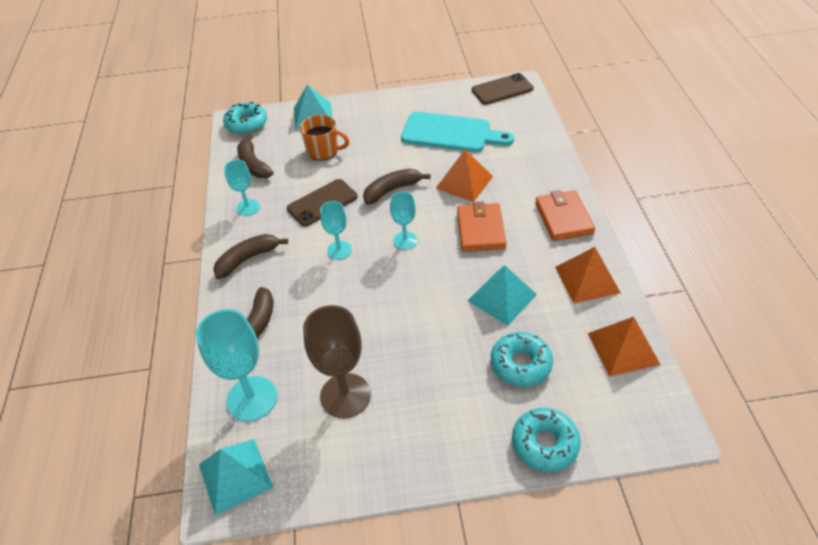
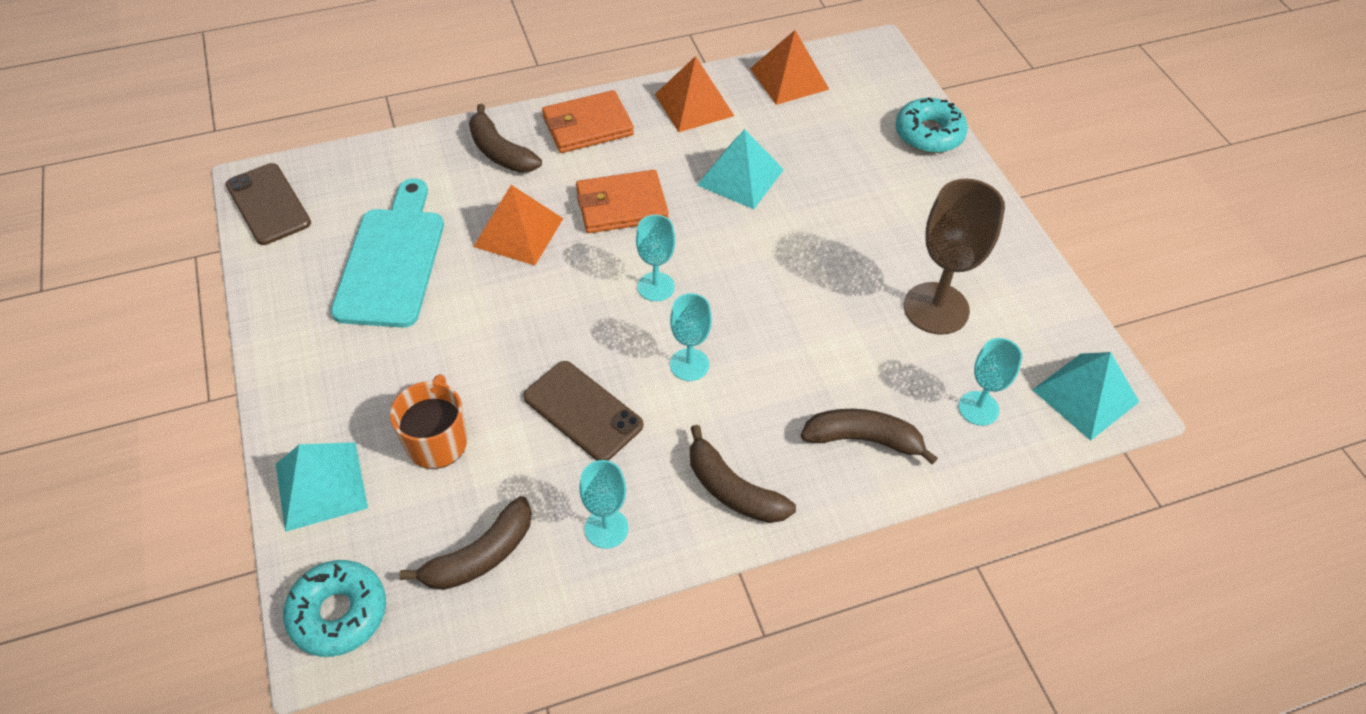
camera: 105 degrees left, 5 degrees up
(252, 398) = (978, 408): turquoise goblet -> turquoise goblet, size x0.58
(392, 190) = (543, 319): brown banana -> brown banana (500, 152)
(520, 364) = (836, 156): turquoise donut -> none

